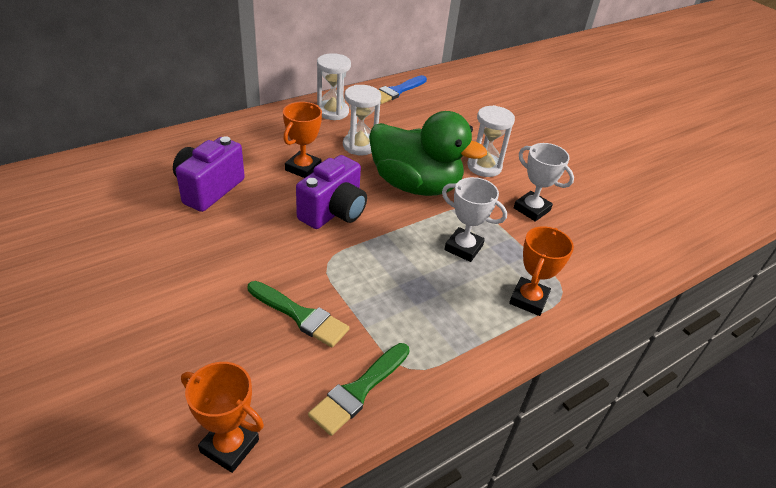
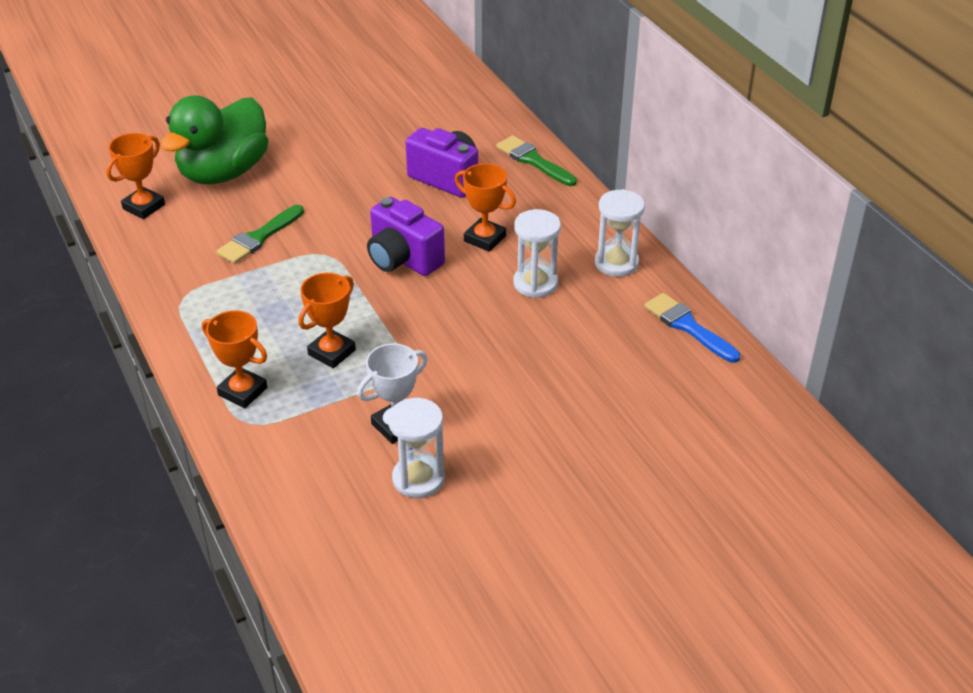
camera: 100 degrees right, 0 degrees up
(359, 391) = (169, 268): green brush -> green brush (533, 161)
(415, 185) = (450, 325): green duck -> green duck (223, 172)
(463, 248) = (332, 352): white trophy -> orange trophy
(484, 167) = (492, 394): white hourglass -> white hourglass (418, 479)

